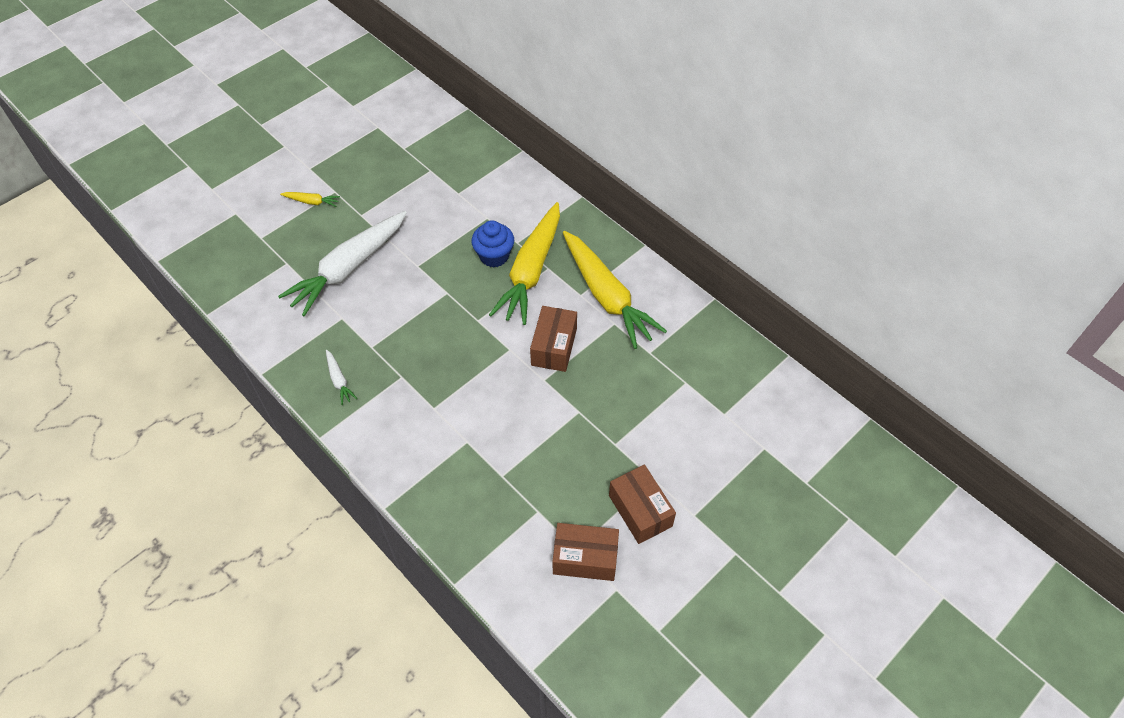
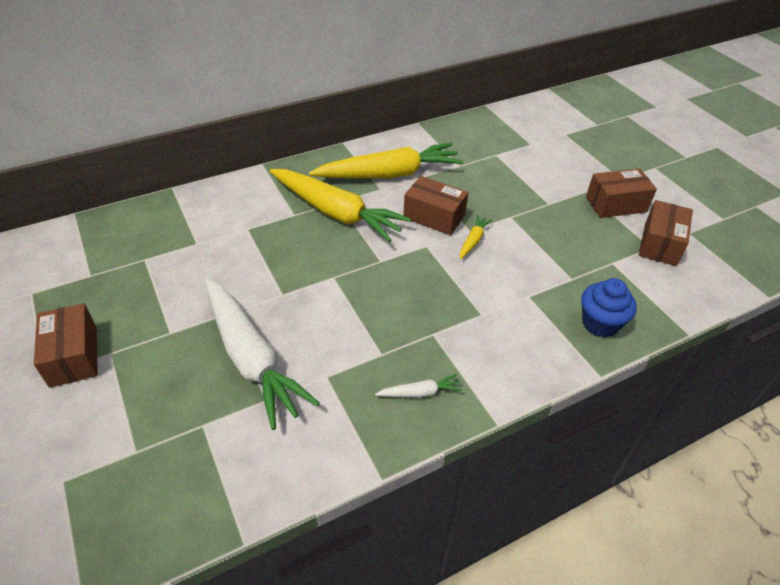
camera: 75 degrees left, 10 degrees down
(312, 202) = (110, 380): yellow carrot -> yellow carrot (473, 241)
(328, 174) = (74, 356): none -> brown box
(494, 256) = (302, 233): blue cupcake -> blue cupcake (600, 323)

